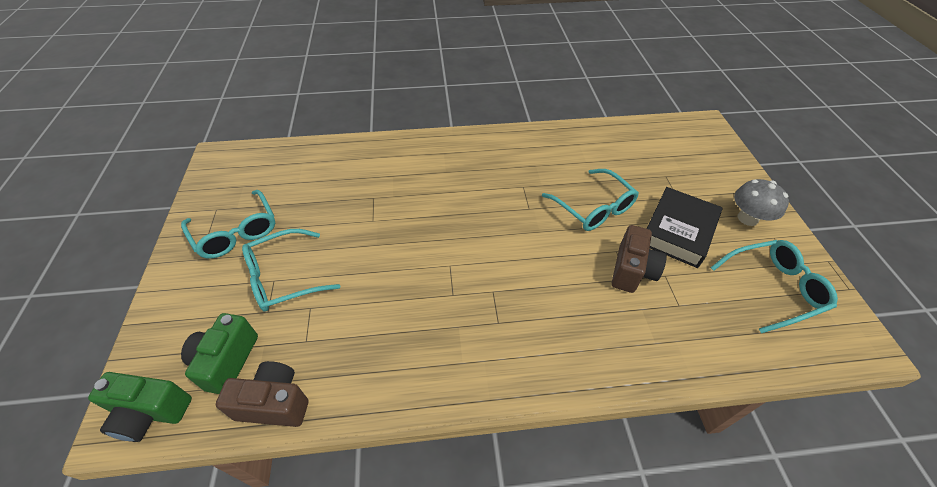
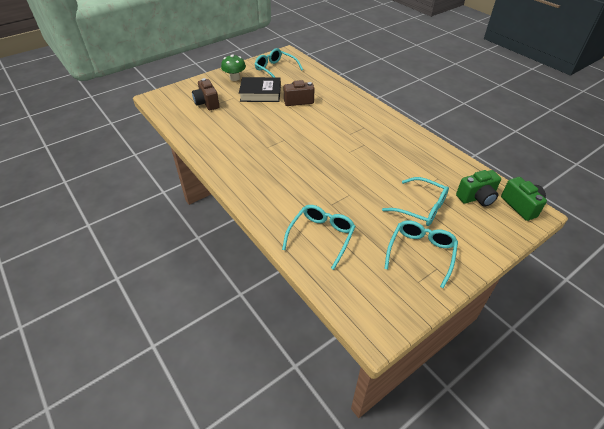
camera: 120 degrees left, 5 degrees down
(274, 403) = (469, 171): brown camera -> brown camera (207, 103)
(593, 208) = (264, 119): turquoise glasses -> turquoise glasses (321, 236)
(747, 218) = (234, 78): grey mushroom -> green mushroom

